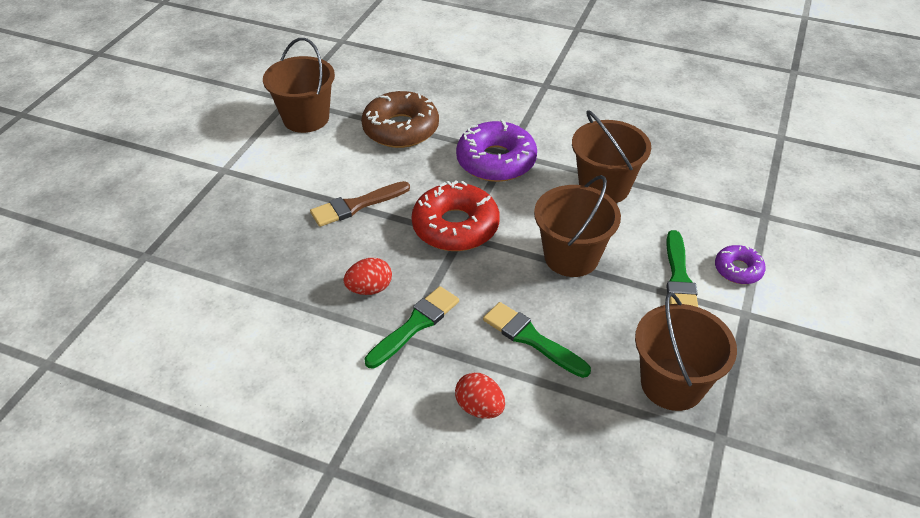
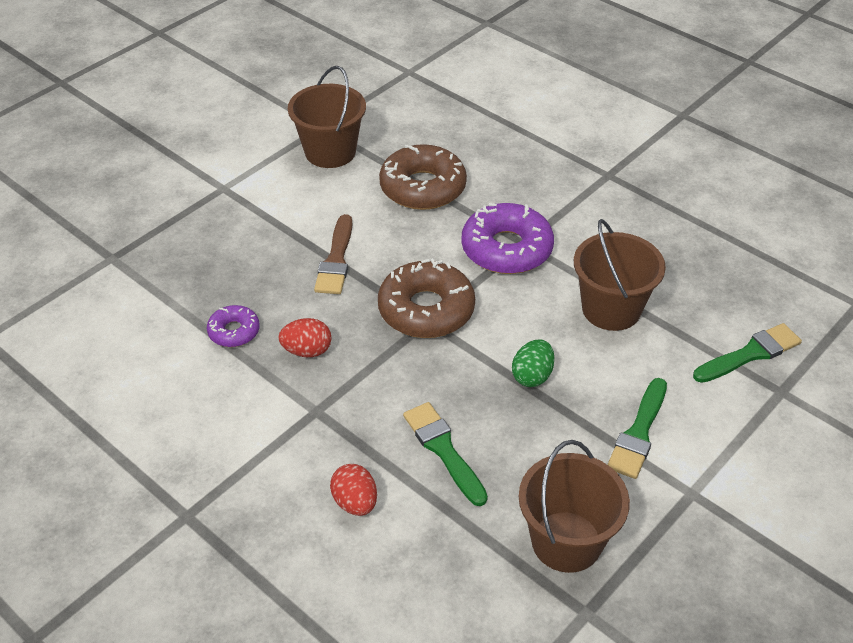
camera: 20 degrees right, 0 degrees up
(356, 205) = (336, 260): brown brush -> brown brush turned 75 degrees counterclockwise
(415, 325) = (334, 401): green brush -> green brush (750, 354)
(455, 226) = (426, 310): red donut -> brown donut
(571, 257) = (532, 376): brown bucket -> green egg
(738, 270) = (712, 443): purple donut -> purple donut (234, 331)

